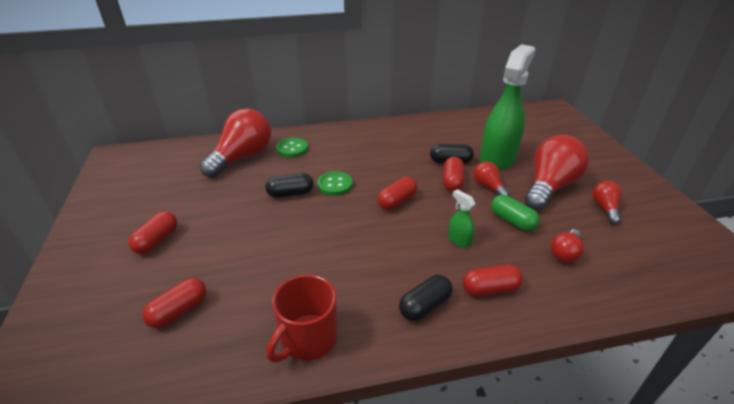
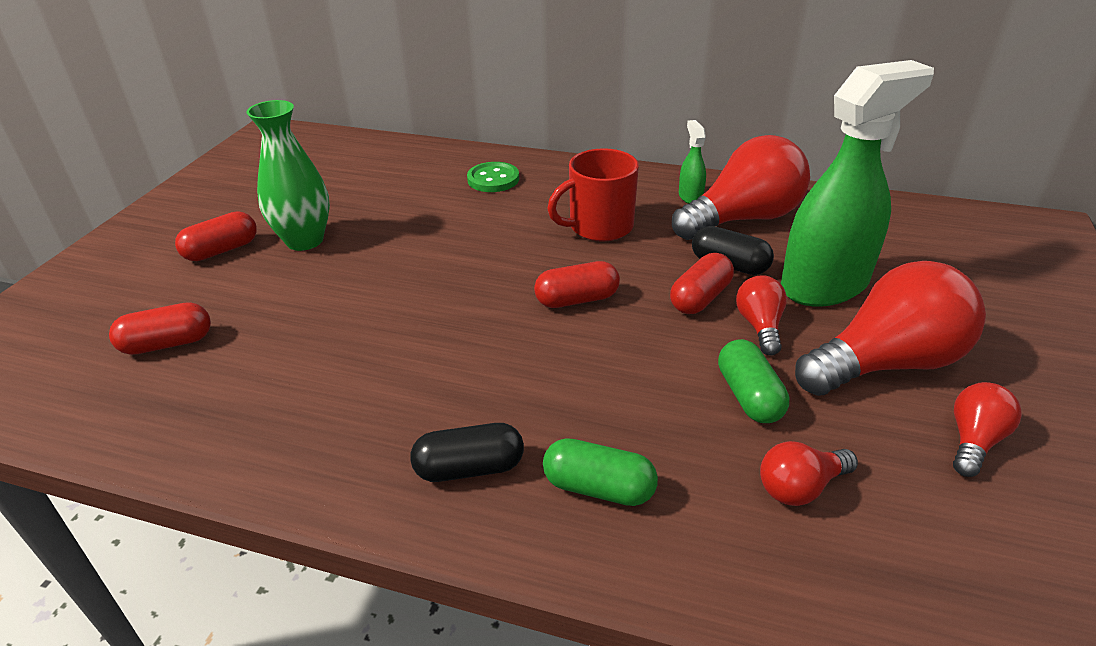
camera: 30 degrees right, 0 degrees up
(209, 217) = (304, 240): none -> green vase
(242, 157) = (416, 173): red light bulb -> red light bulb (742, 219)
(290, 193) = (432, 241): black capsule -> none
(308, 338) = (273, 441): red mug -> red mug (599, 227)
(335, 185) = (506, 247): green button -> none
(459, 240) = (621, 393): green spray bottle -> green spray bottle (690, 196)
(490, 289) = (599, 488): red capsule -> green capsule

